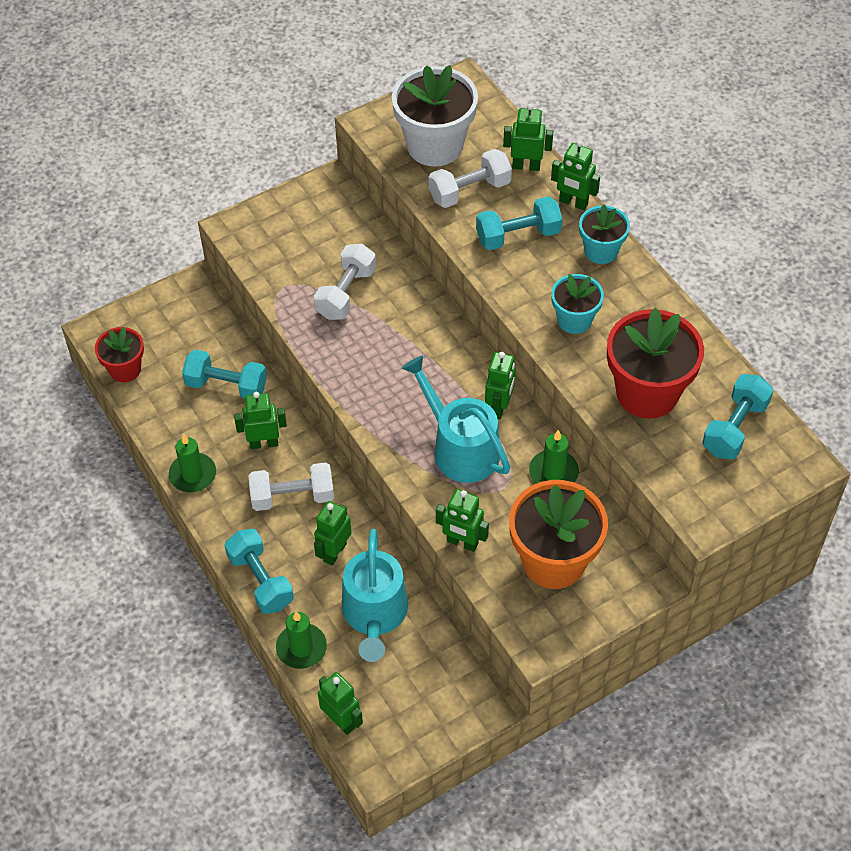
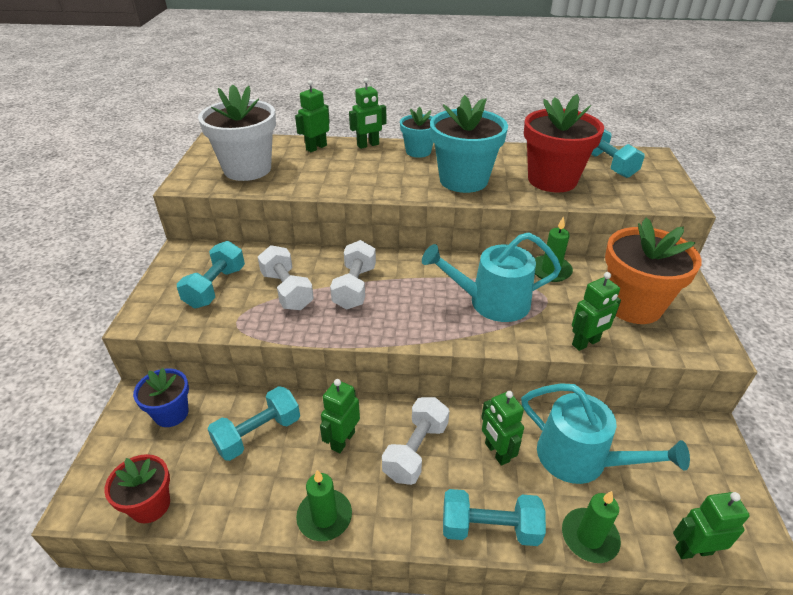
camera: 55 degrees left, 15 degrees down
(200, 318) = (171, 413): none -> blue flower pot
(469, 191) = (304, 172): white dumbbell -> white dumbbell (355, 287)
(499, 407) = (471, 268): green robot -> none
(518, 236) = (367, 171): turquoise dumbbell -> turquoise dumbbell (216, 287)
(574, 320) = (463, 180): turquoise flower pot -> turquoise flower pot, size x1.76

